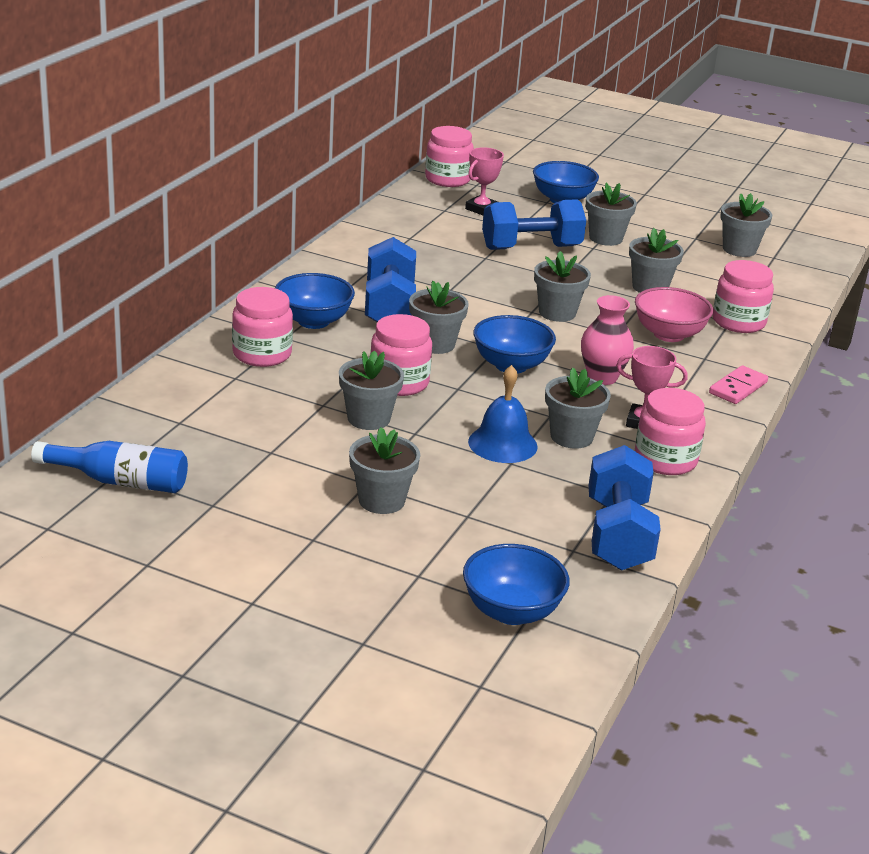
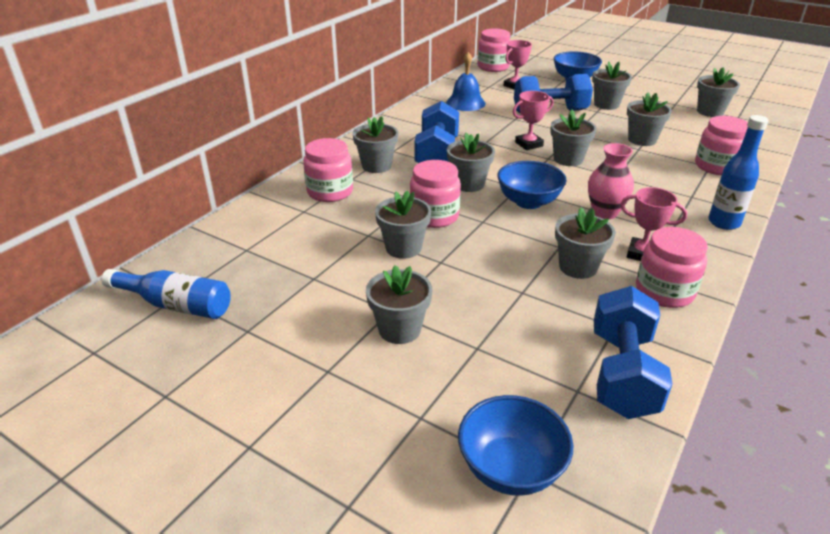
camera: 10 degrees right, 5 degrees up
(313, 321) = (376, 166): blue bowl -> grey flower pot
(502, 444) = (516, 273): blue bell -> blue bell (465, 103)
(506, 293) = (529, 144): none -> pink trophy
(669, 334) = (659, 176): pink bowl -> none
(738, 388) = (724, 223): pink domino -> blue bottle

